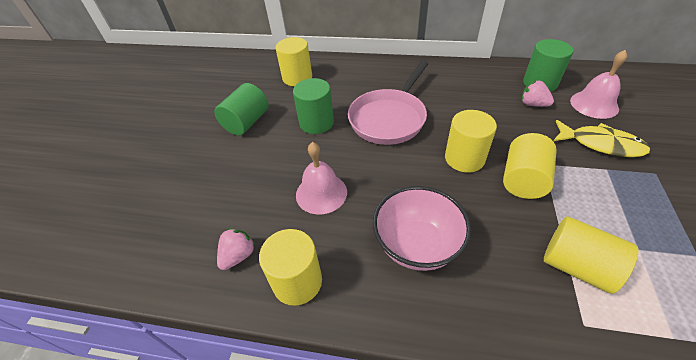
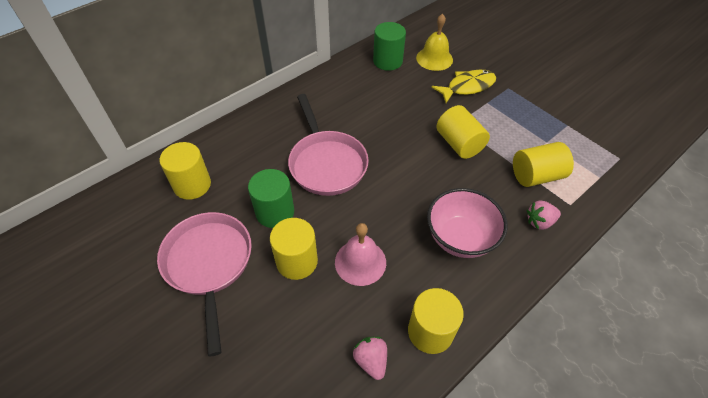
camera: 55 degrees left, 5 degrees up
(246, 122) = (209, 264): green cylinder -> pink pan
(464, 158) = (413, 155): yellow cylinder -> yellow cylinder (297, 261)
(533, 104) = (403, 82): pink strawberry -> pink strawberry (539, 222)
(594, 104) = (434, 58): pink bell -> yellow bell

